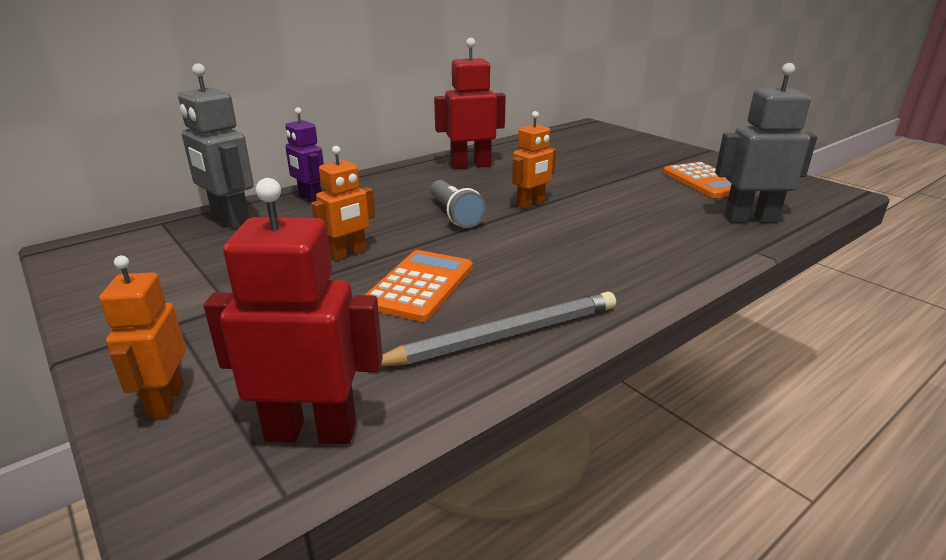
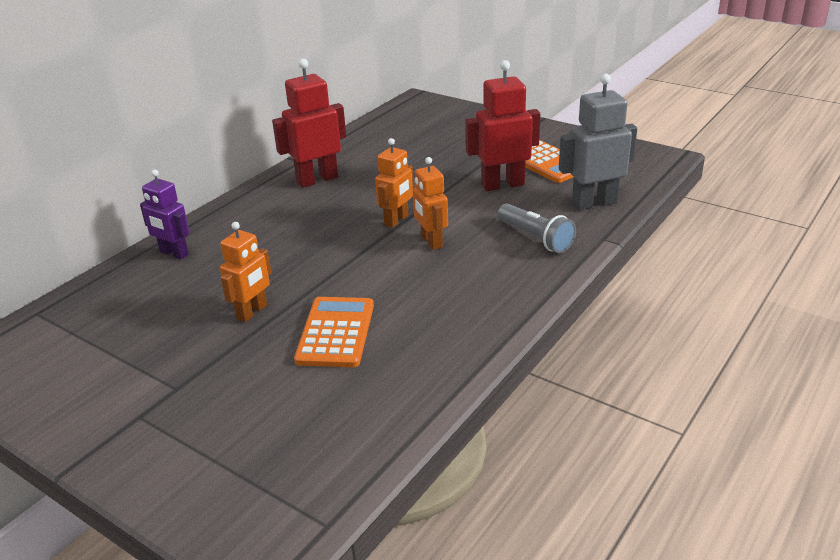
camera: 15 degrees left, 5 degrees up
(166, 401) = (185, 483): orange robot -> orange robot (431, 242)
(230, 221) = (108, 297): grey robot -> none
(311, 431) = (317, 477): red robot -> red robot (502, 185)
(455, 215) = (330, 247): grey flashlight -> grey flashlight (536, 238)
(504, 335) = (427, 364): grey pencil -> none

